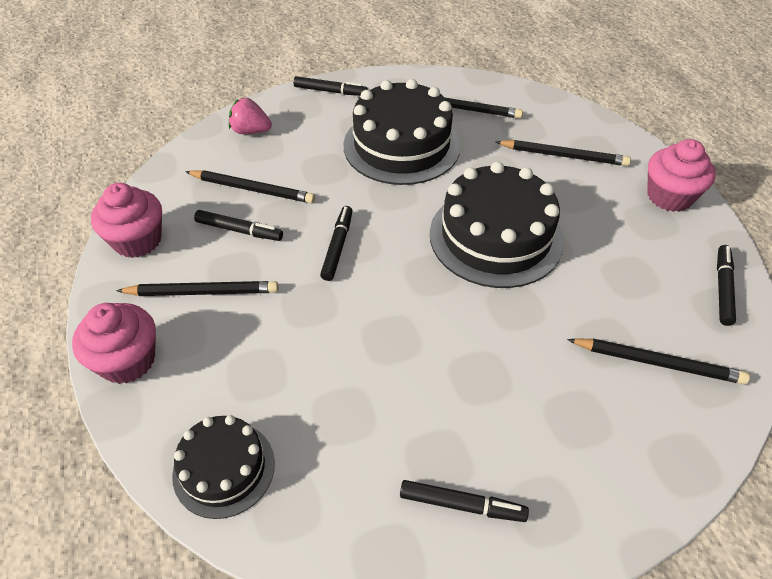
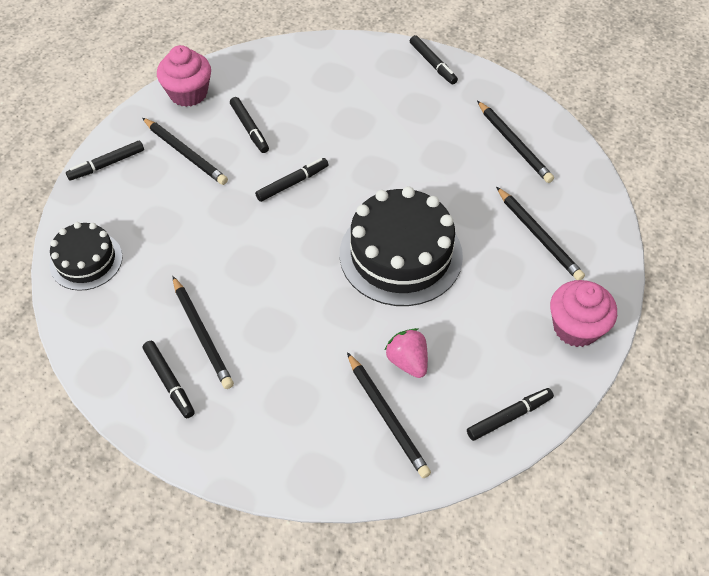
camera: 45 degrees right, 5 degrees up
(127, 360) = (107, 164): pink cupcake -> black marker
(251, 131) = (339, 60): pink strawberry -> pink strawberry (407, 361)
(252, 189) = (290, 105): black pencil -> black pencil (202, 334)
(401, 145) = (427, 142): black cake -> none

